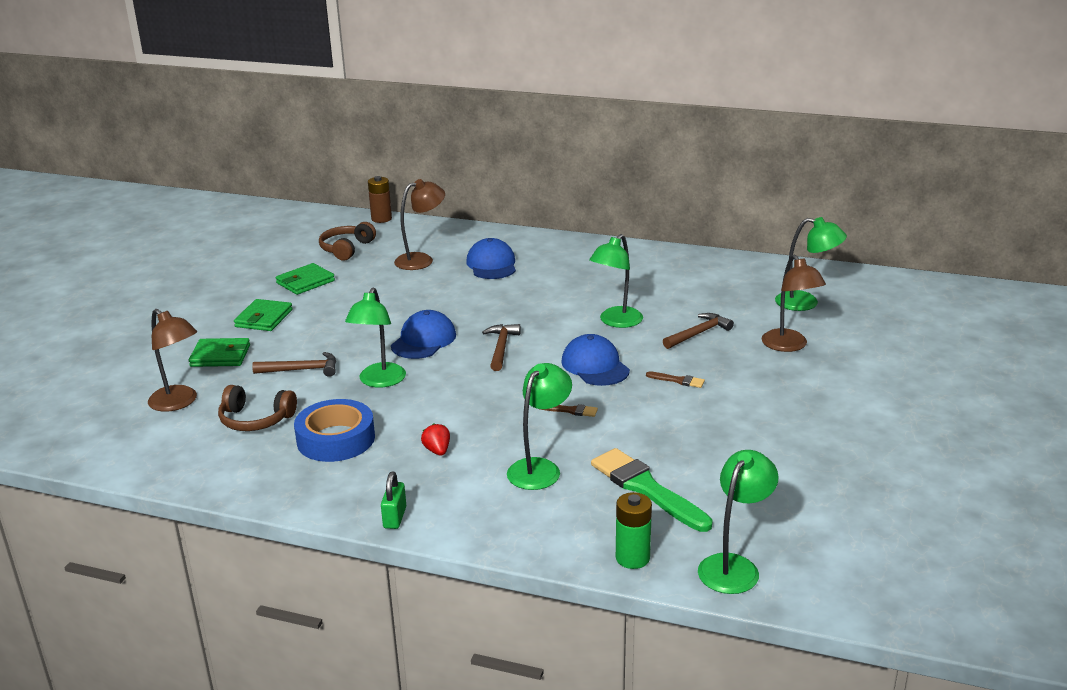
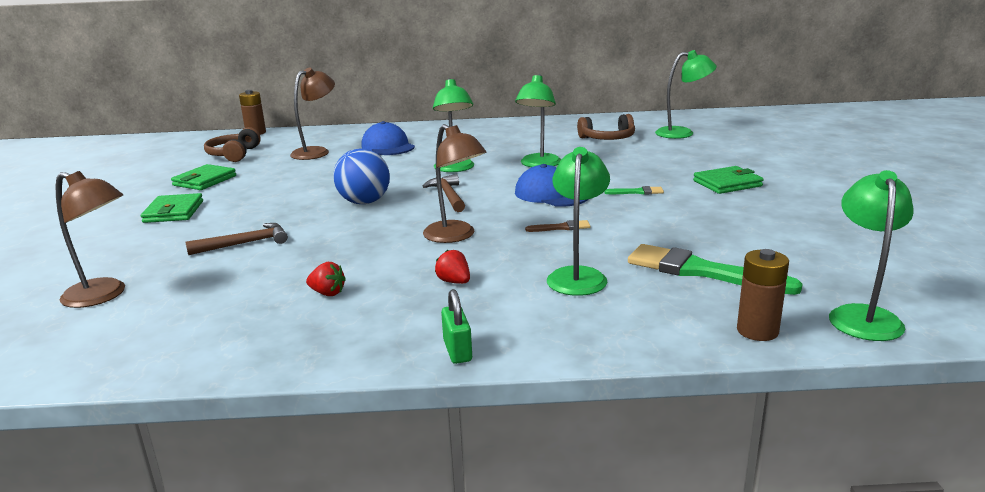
camera: 20 degrees left, 5 degrees down
(220, 356) = (137, 247): green wallet -> green wallet (727, 183)
(255, 420) = (215, 294): brown headphones -> brown headphones (608, 139)
(336, 439) = (327, 293): blue tape -> red strawberry
(379, 381) = (341, 238): green lamp -> green lamp (455, 169)
(423, 340) = (364, 202): blue cap -> blue ball
(632, 558) = (757, 331): green battery -> brown battery
(678, 380) = (637, 192): brown brush -> green brush
(698, 333) = (619, 161): brown hammer -> none
(789, 346) = (702, 158): brown lamp -> brown lamp (455, 236)

